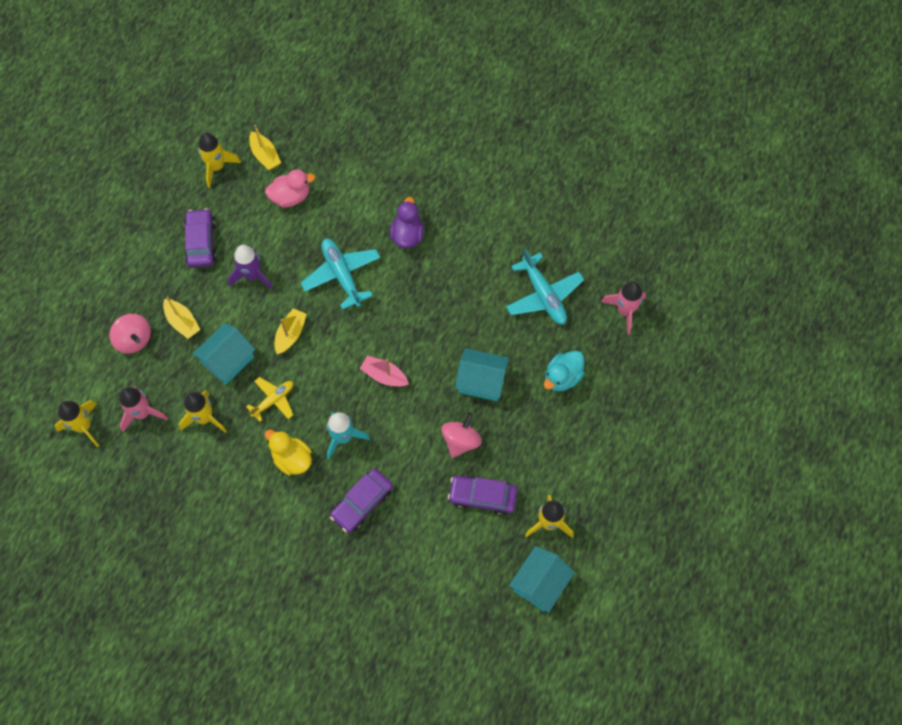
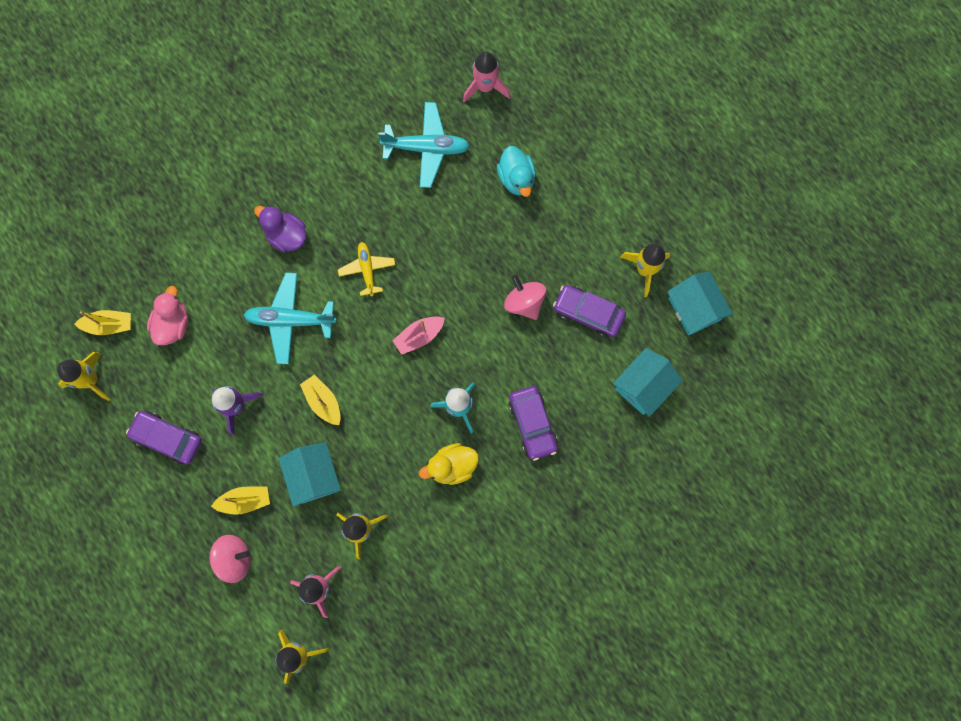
camera: 60 degrees left, 10 degrees up
(273, 400) = (382, 453): yellow plane -> yellow plane (367, 270)
(481, 381) = (477, 251): turquoise house -> turquoise house (643, 386)
(482, 496) = (588, 313): purple car -> purple car turned 75 degrees clockwise

